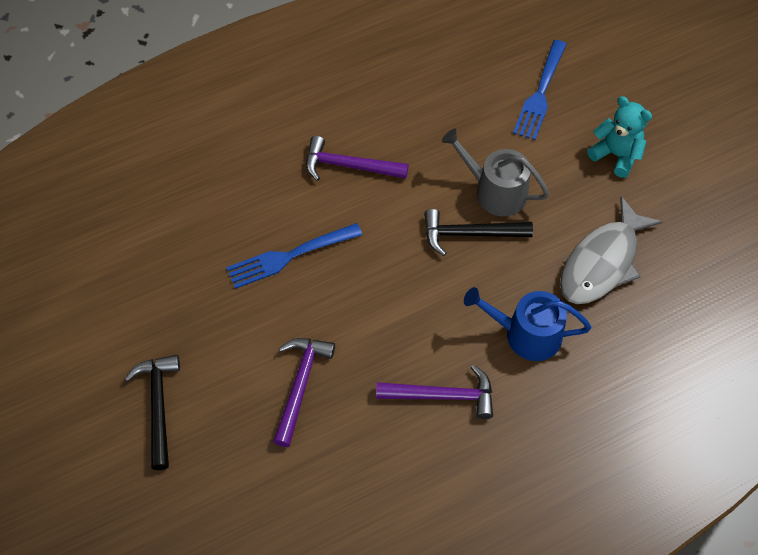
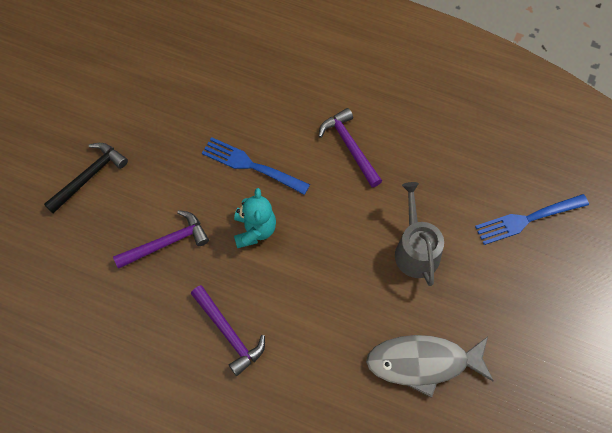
camera: 50 degrees right, 5 degrees up
(469, 234) = (366, 259): black hammer -> none
(526, 334) = (320, 353): blue watering can -> none
(616, 155) = (524, 308): turquoise teddy bear -> turquoise teddy bear (254, 230)

